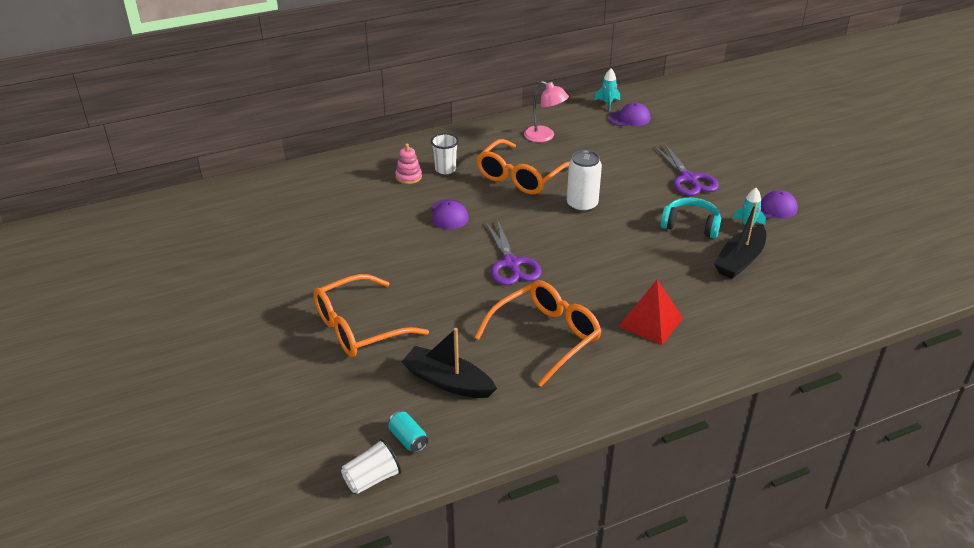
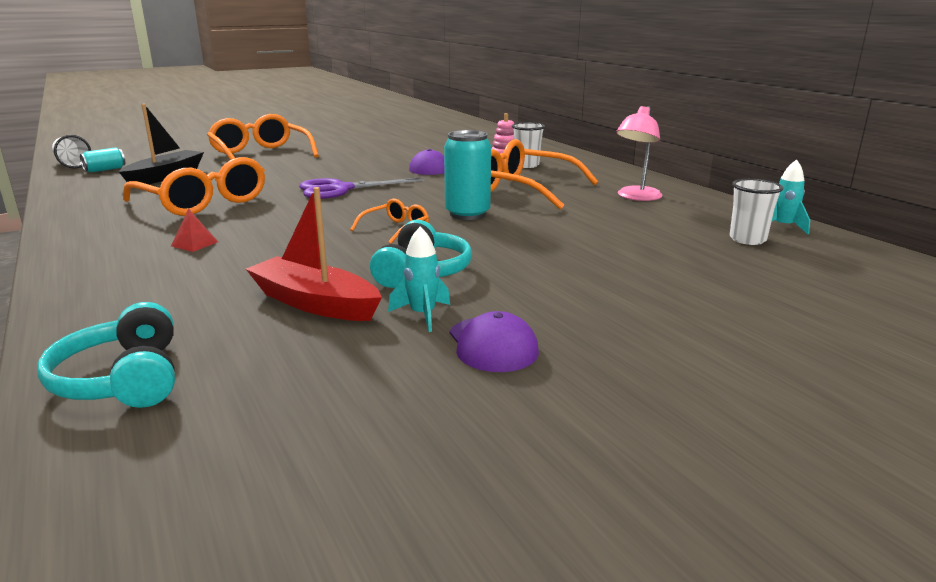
camera: 85 degrees right, 15 degrees down
(582, 205) = (467, 214): white can -> turquoise can
(615, 235) = (395, 229): none -> orange glasses
(629, 118) = (747, 239): purple cap -> white cup
(650, 322) = (194, 244): red pyramid -> red pyramid, size x0.48
(688, 179) = (570, 275): purple scissors -> none
(740, 260) = (315, 303): black boat -> red boat
(833, 310) = (122, 379): none -> turquoise headphones

